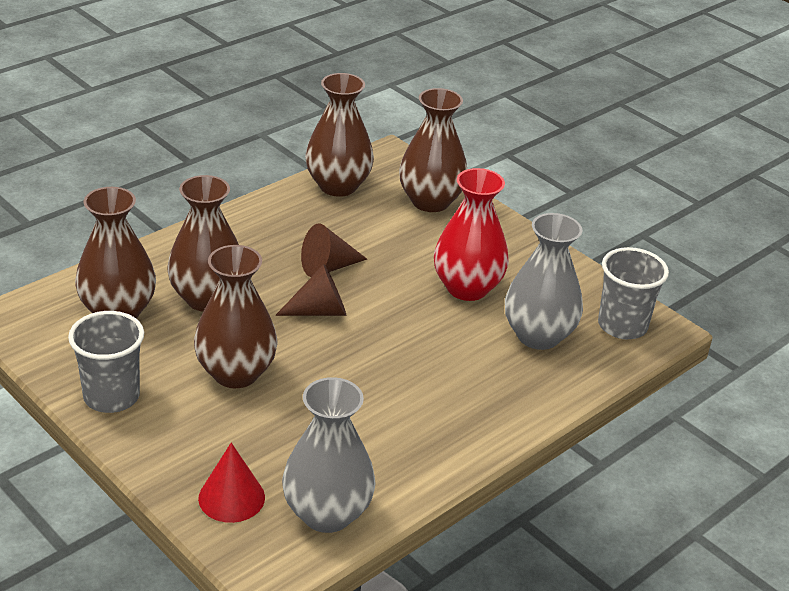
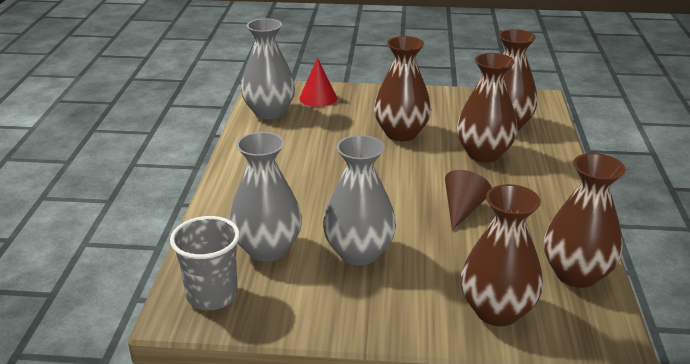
camera: 140 degrees right, 5 degrees down
(111, 396) = (432, 99): grey cup -> none
(319, 311) = (418, 182): brown cone -> none
(467, 288) = (359, 253): red vase -> grey vase

